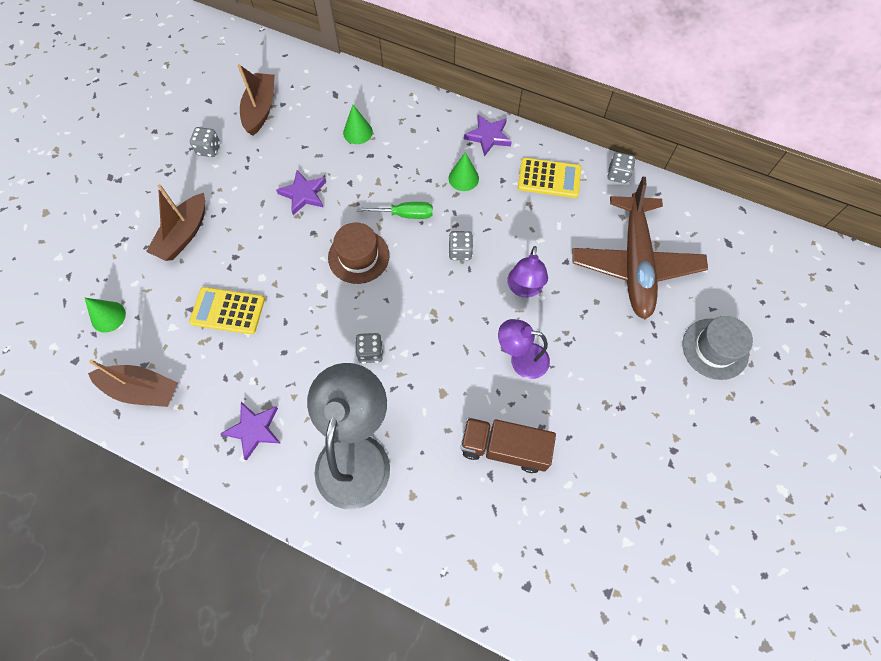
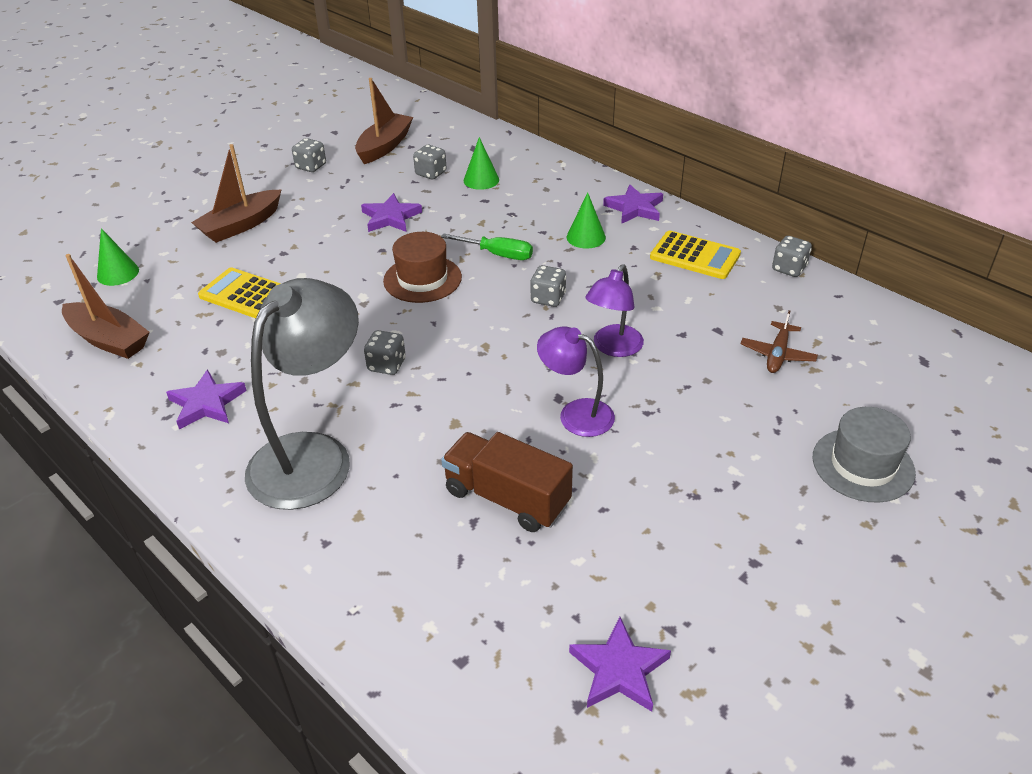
camera: 20 degrees right, 25 degrees down
(313, 134) = (431, 173): none -> grey dice
(622, 559) = (619, 669): none -> purple star
(635, 264) = (777, 354): brown plane -> brown plane, size x0.41

